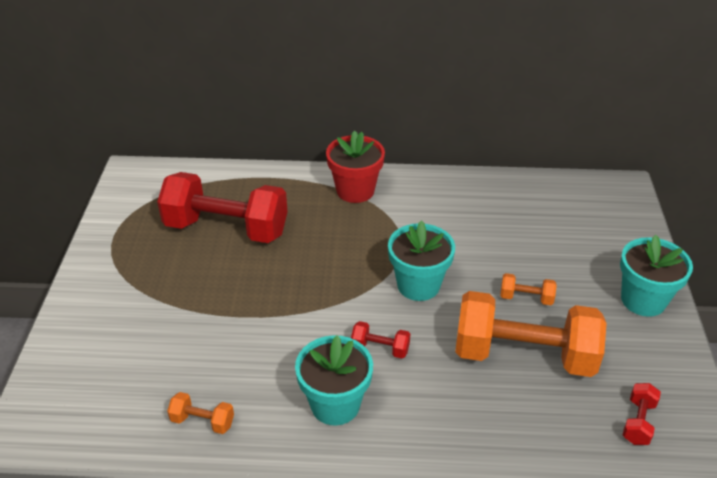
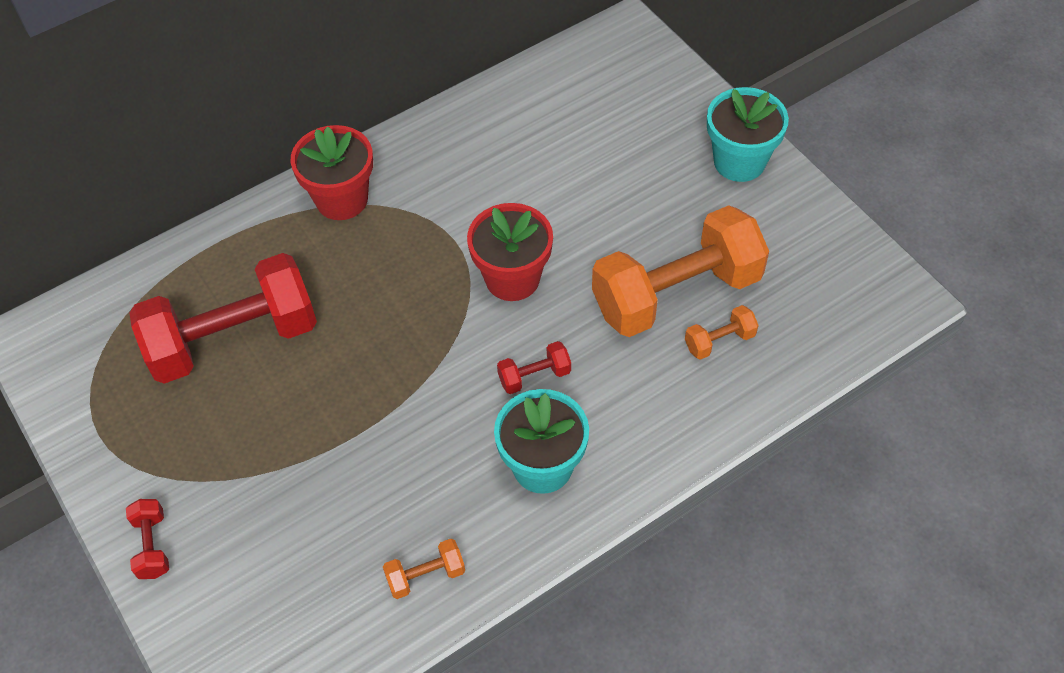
camera: 35 degrees left, 15 degrees up
(418, 285) = (512, 278): turquoise flower pot -> red flower pot
(526, 298) = (630, 227): orange dumbbell -> orange dumbbell (719, 341)
(638, 422) = (824, 298): red dumbbell -> red dumbbell (152, 546)

